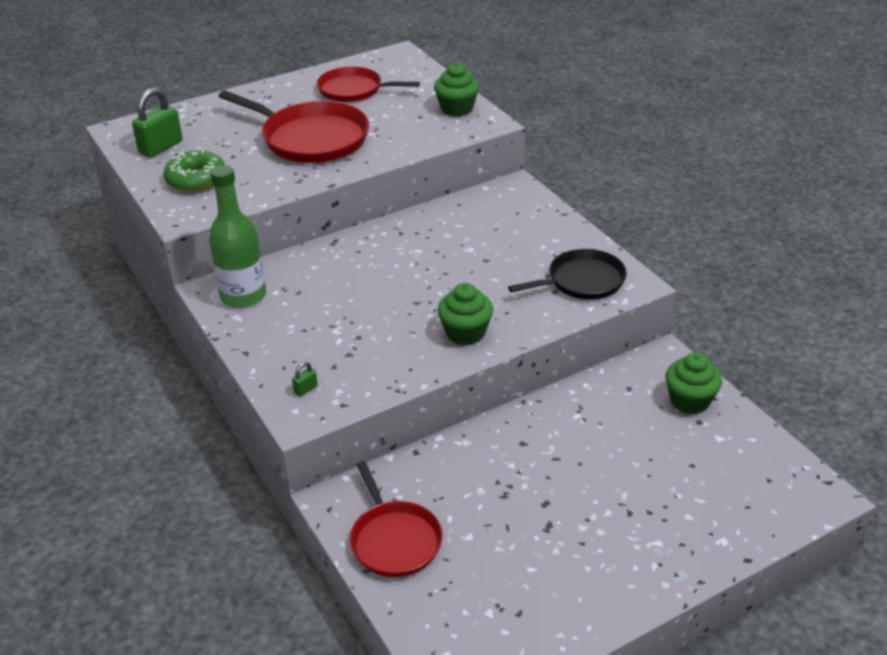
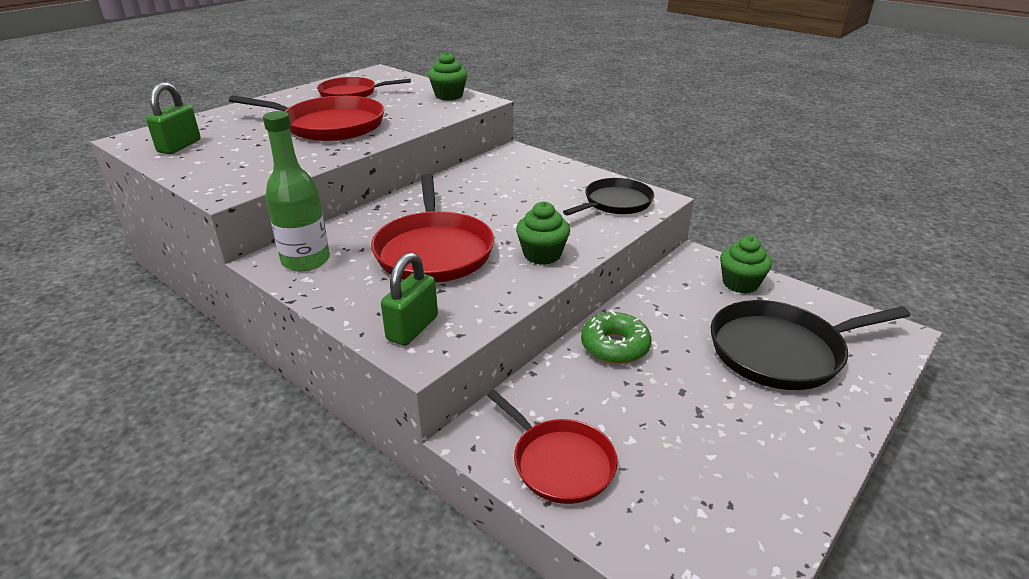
camera: 20 degrees left, 5 degrees down
(196, 179) = (227, 164): green donut -> green donut (615, 346)
(305, 389) = (412, 328): green padlock -> green padlock, size x2.29
(363, 307) = (433, 251): none -> red pan
(676, 486) = (781, 351): none -> black pan

